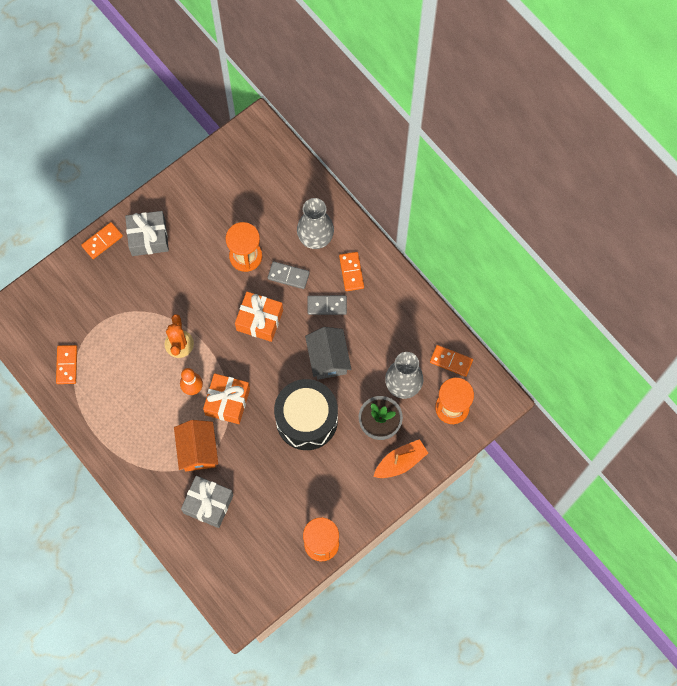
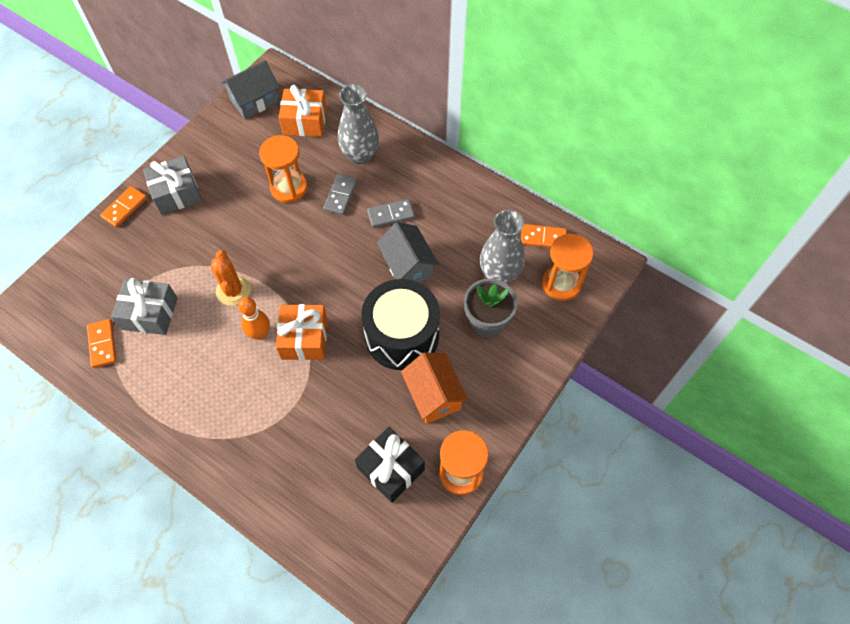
camera: 15 degrees left, 10 degrees down
(198, 450) = (281, 401): orange house -> orange house (433, 395)
(208, 504) = (308, 461): grey gift -> grey gift (150, 313)
(234, 156) = (254, 101): none -> grey house
(259, 320) = (320, 245): orange gift -> orange gift (305, 121)
(269, 526) = (391, 469): none -> black gift
(288, 276) = (340, 196): grey domino -> grey domino turned 75 degrees counterclockwise
(351, 272) = (407, 177): orange domino -> none
(400, 462) = (524, 355): orange boat -> none

